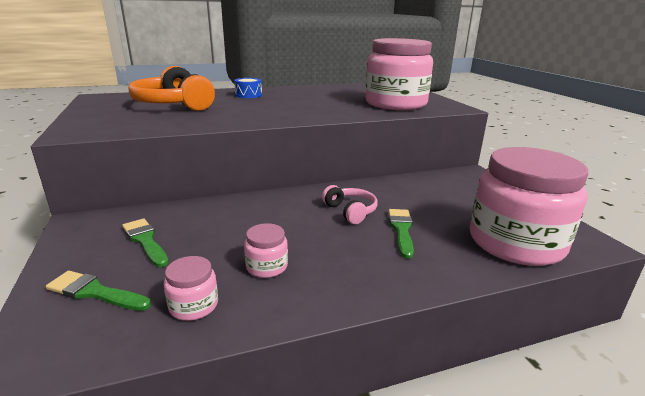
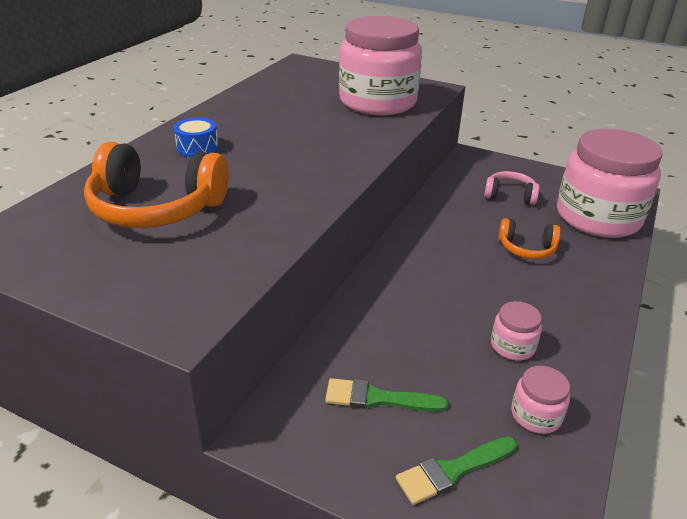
camera: 45 degrees left, 10 degrees up
(350, 211) = (465, 252): pink headphones -> pink headphones (509, 195)
(401, 230) = (526, 249): green brush -> orange headphones

